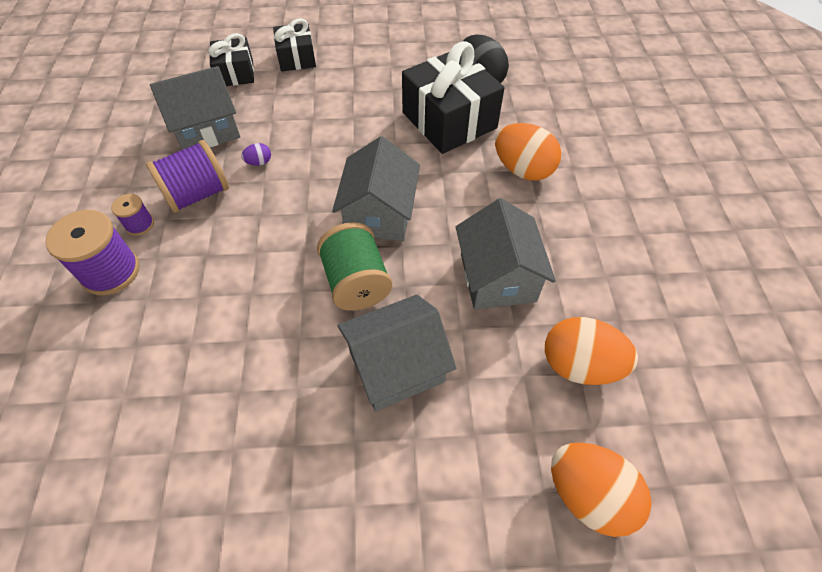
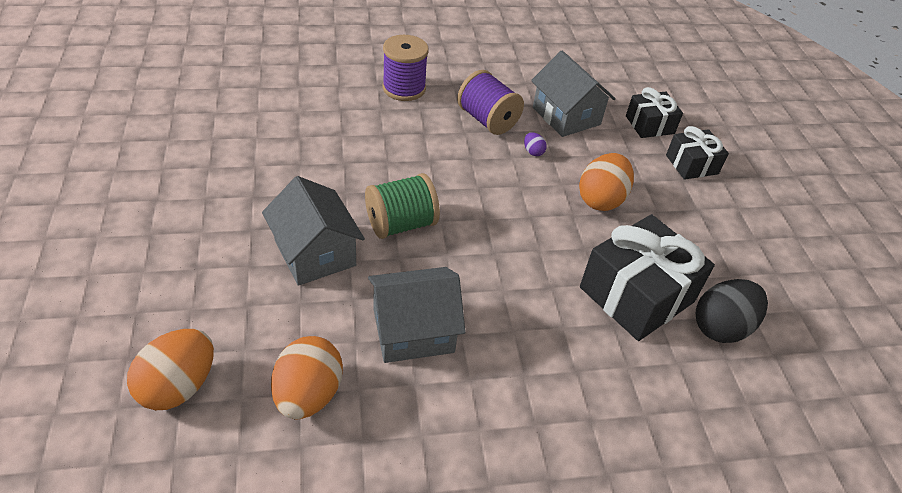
camera: 80 degrees right, 10 degrees down
(140, 225) = (450, 95): purple spool -> none
(379, 214) = (484, 237): grey house -> none
(523, 170) = (572, 364): orange egg -> orange egg (601, 199)

